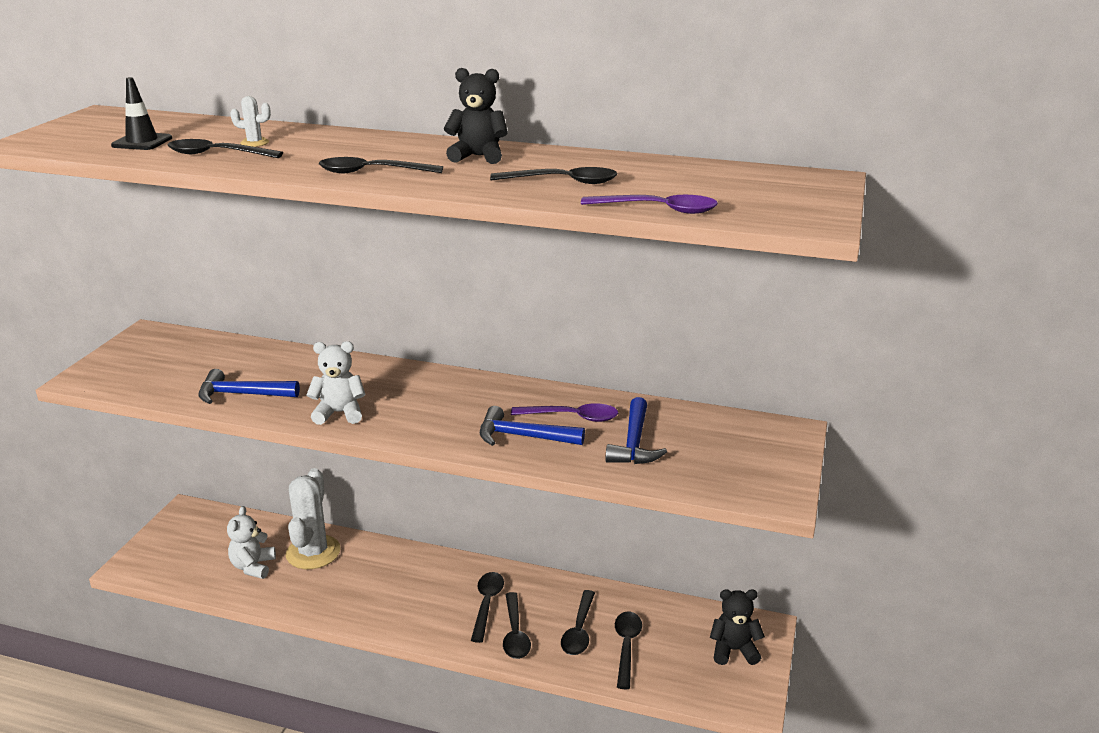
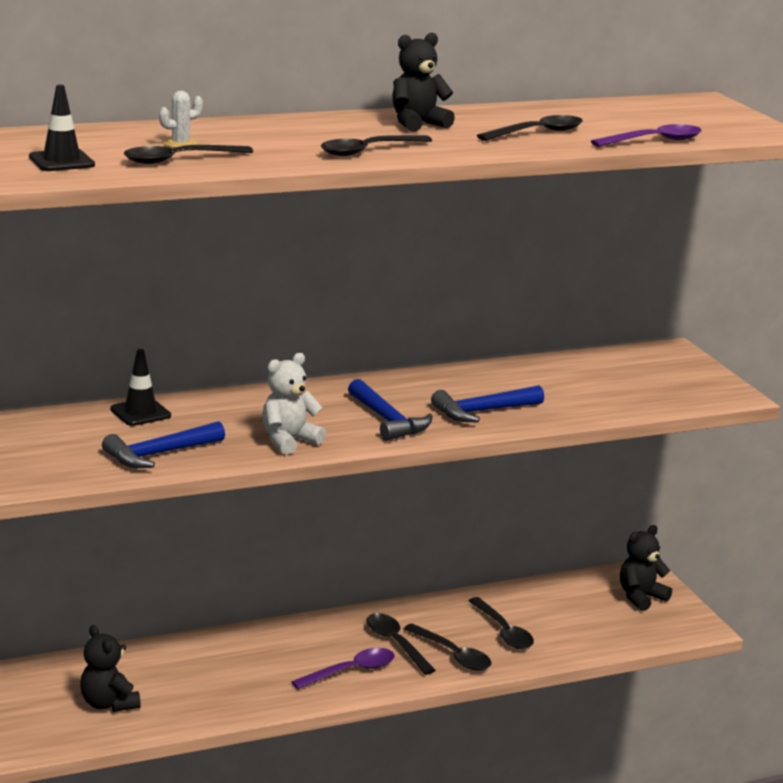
camera: 40 degrees left, 5 degrees down
(253, 566) = (109, 704): white teddy bear -> black teddy bear
(288, 358) = (140, 413): none -> black traffic cone
(313, 552) = (156, 668): white cactus -> none
(572, 417) = (496, 387): purple spoon -> purple spoon (351, 671)
(626, 647) = (557, 627): black spoon -> none
(634, 443) = (576, 391): blue hammer -> blue hammer (388, 421)

